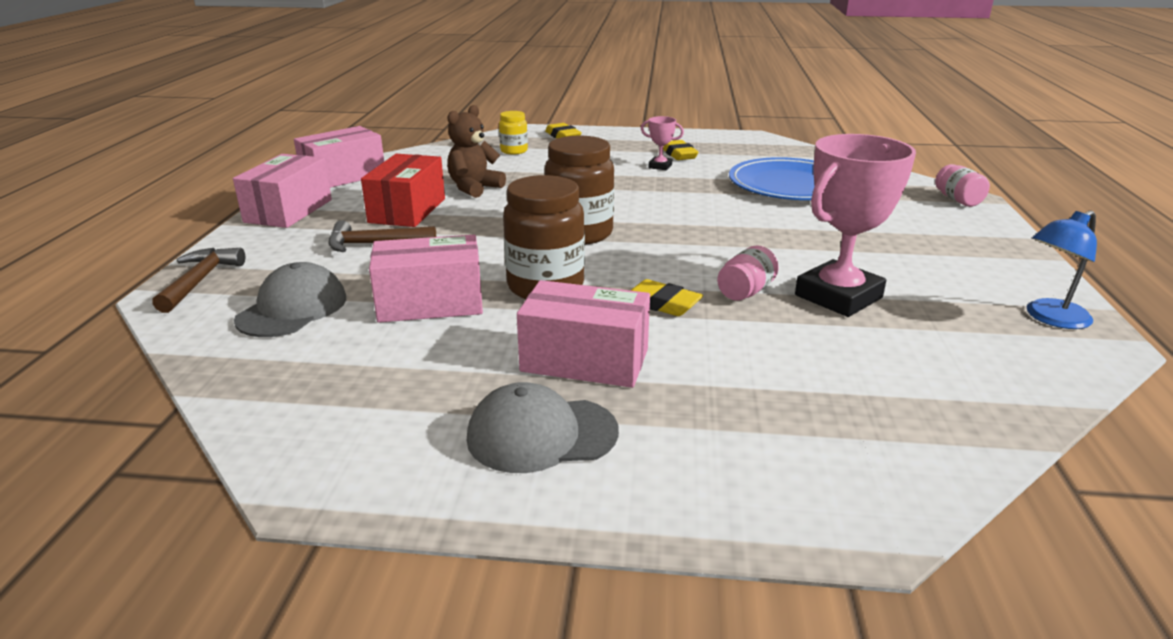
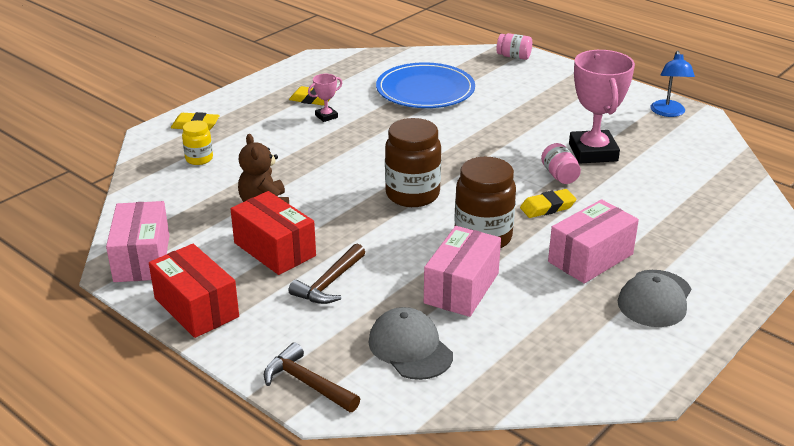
camera: 55 degrees left, 5 degrees up
(288, 211) = (196, 307): pink box -> red box

